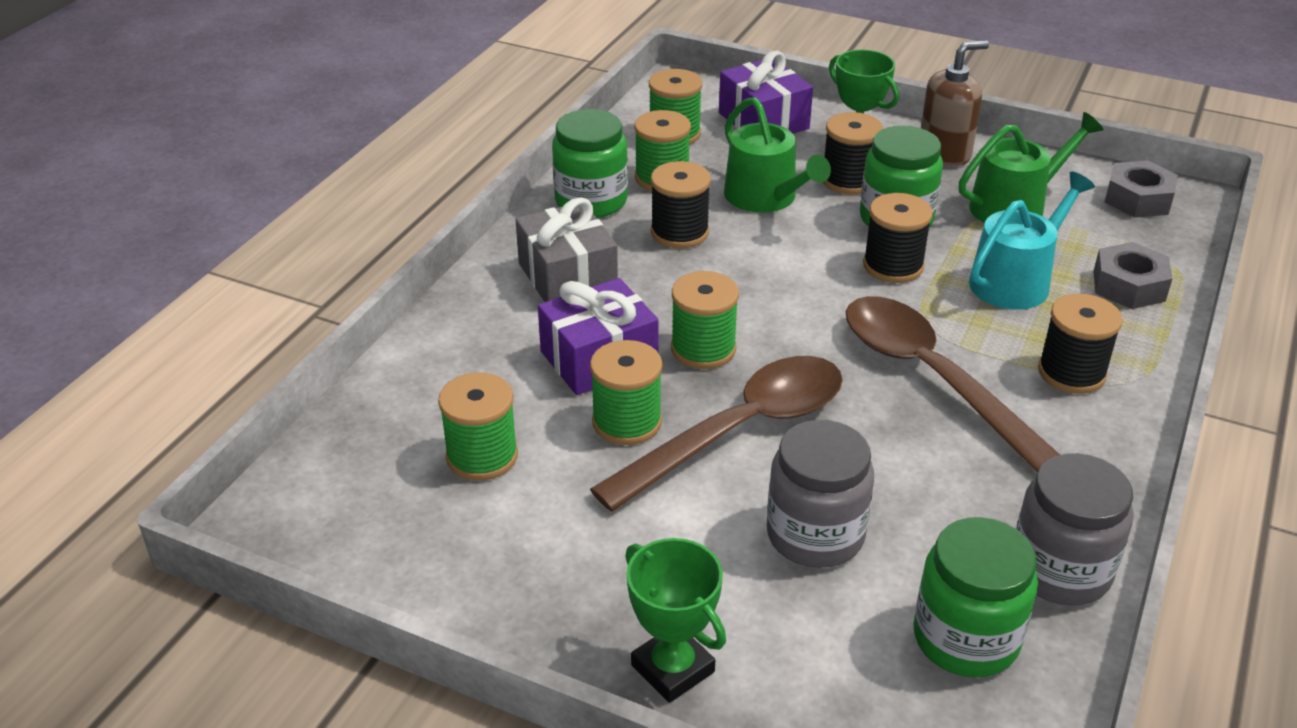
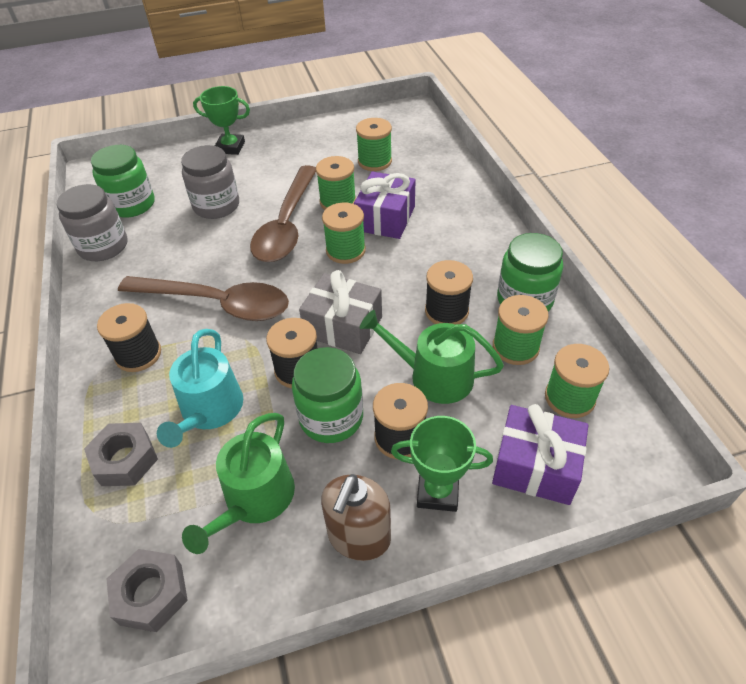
camera: 140 degrees right, 10 degrees up
(567, 277) = (460, 246): grey gift -> grey gift (343, 327)

